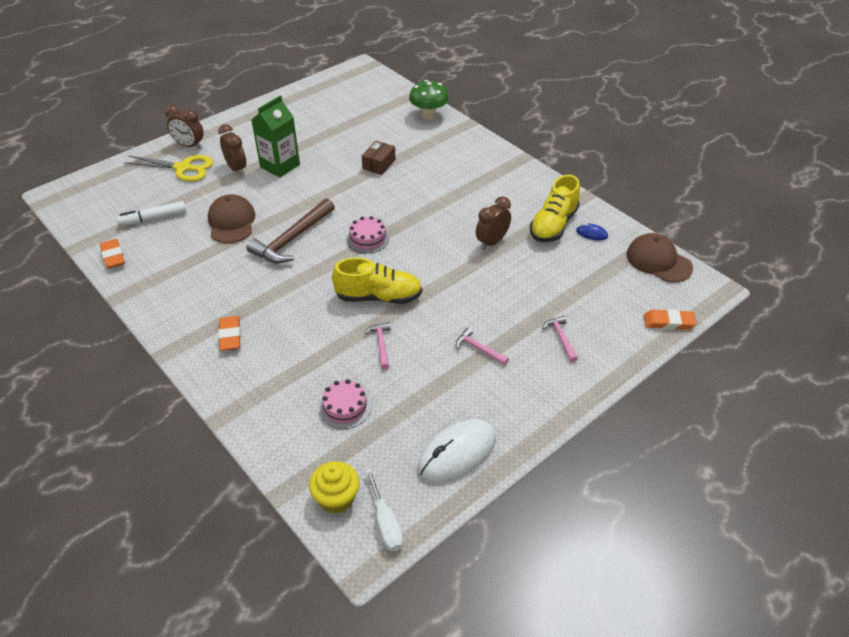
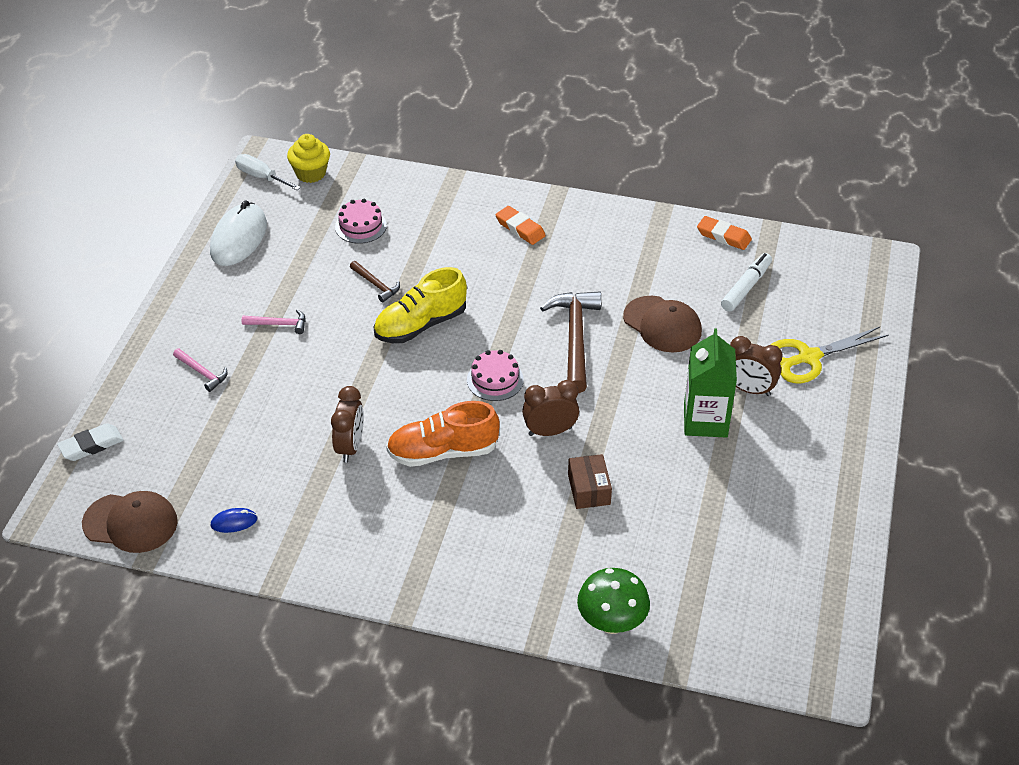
camera: 145 degrees right, 0 degrees up
(189, 146) = (849, 390): brown clock -> brown clock (550, 431)
(381, 344) = (376, 285): pink hammer -> brown hammer
(438, 215) = (443, 452): none -> orange shoe
(553, 225) = (290, 511): yellow shoe -> none
(668, 322) = (91, 445): orange eraser -> white eraser

